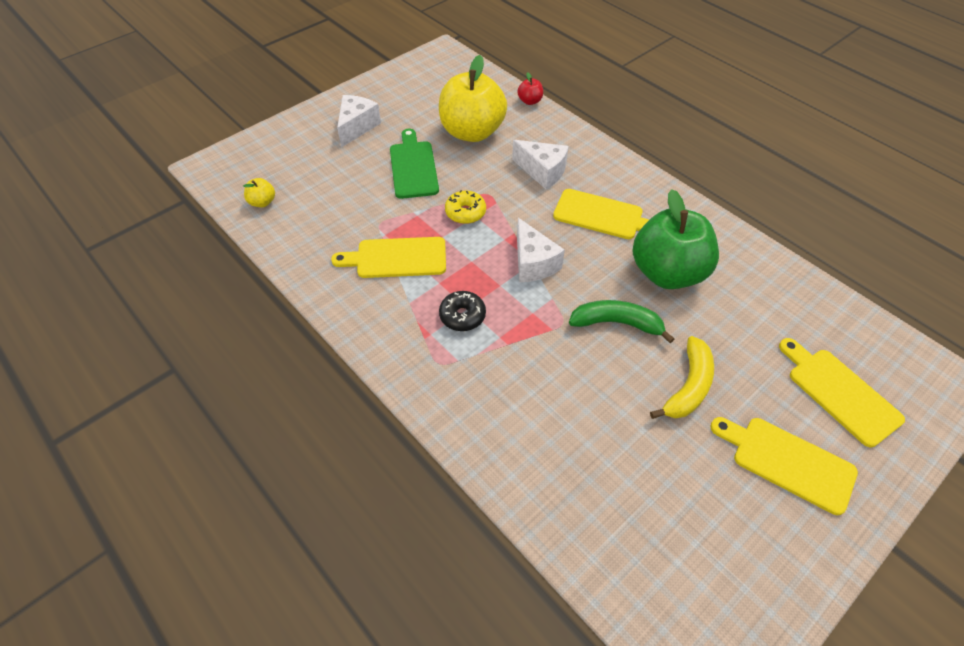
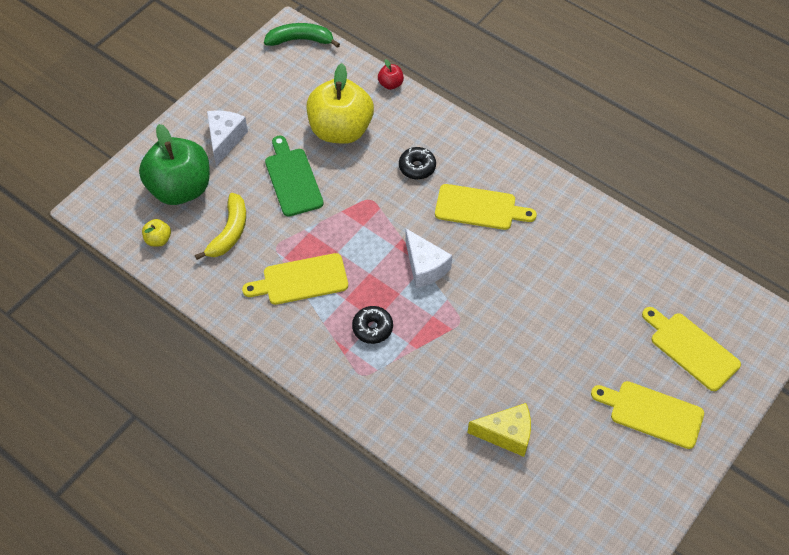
camera: 10 degrees left, 5 degrees up
(465, 212) = (353, 223): yellow donut -> none
(542, 172) = (417, 167): white cheese -> black donut
(599, 458) = (506, 434): none -> yellow cheese
(617, 323) = (506, 315): green banana -> green banana (300, 40)
(667, 273) = (544, 259): green apple -> green apple (180, 189)
(688, 386) = (571, 363): yellow banana -> yellow banana (229, 232)

